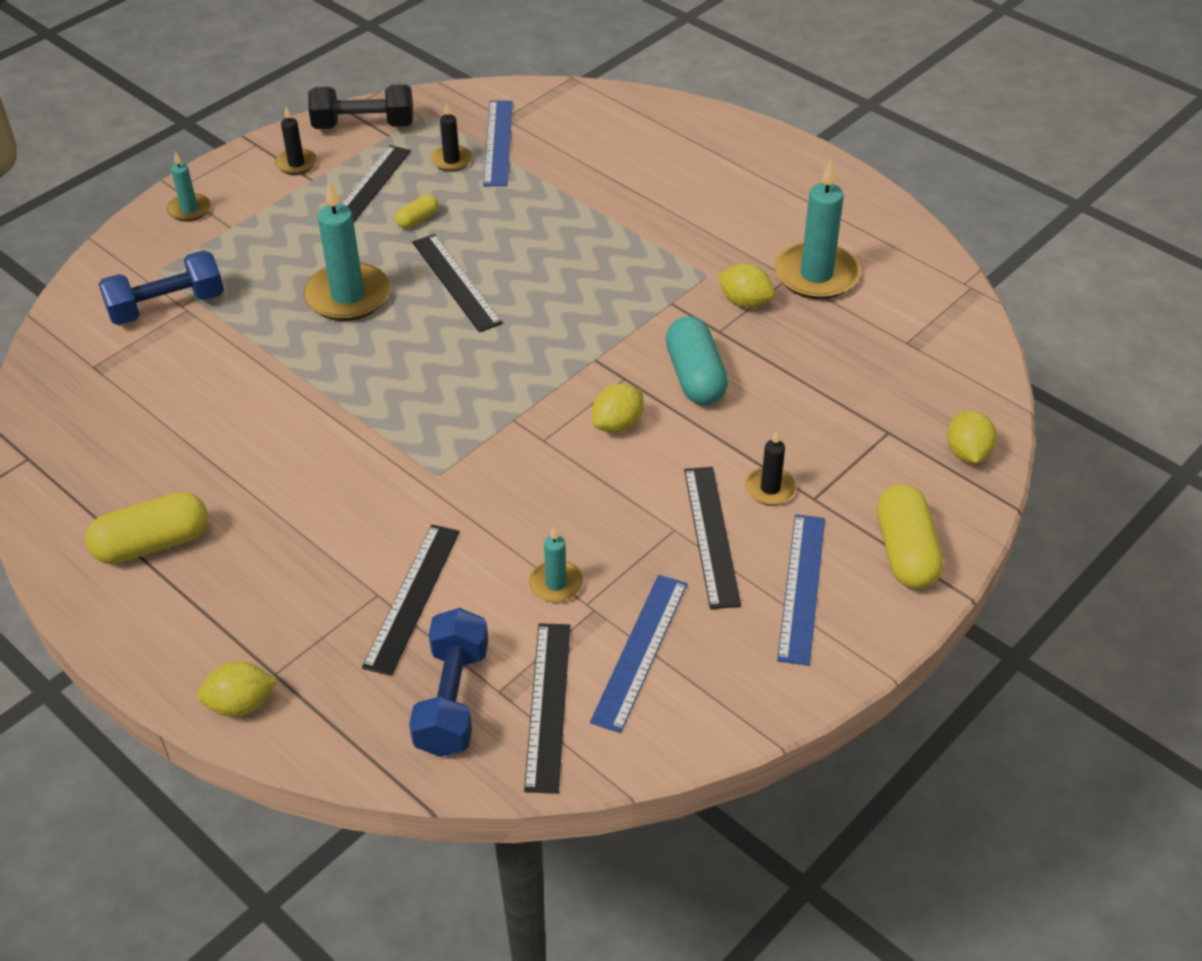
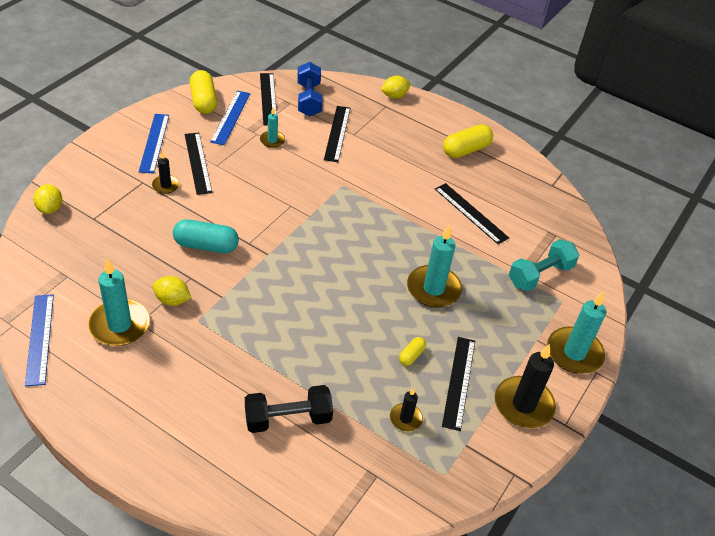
camera: 165 degrees right, 0 degrees up
(167, 306) = (540, 275): blue dumbbell -> turquoise dumbbell
(189, 210) = (574, 353): turquoise candle -> turquoise candle, size x1.89
(296, 164) = (523, 404): black candle -> black candle, size x1.89
(364, 125) = (491, 455): black dumbbell -> black dumbbell (288, 419)
(456, 282) = (368, 304): black ruler -> black ruler (470, 213)
(498, 142) = (374, 443): blue ruler -> blue ruler (40, 338)
(618, 424) = (250, 215): yellow lemon -> none
(695, 377) = (206, 245): turquoise capsule -> turquoise capsule turned 60 degrees counterclockwise
(906, 552) = (99, 159): yellow capsule -> yellow capsule (203, 101)

